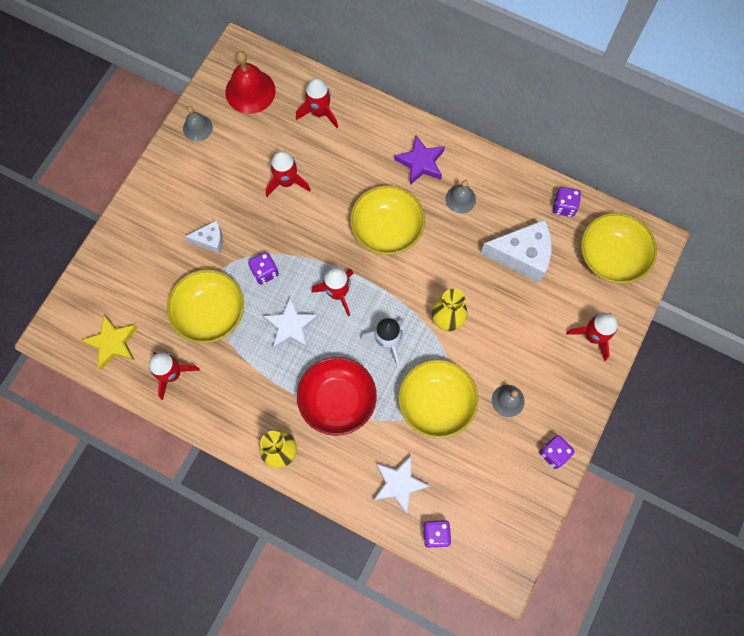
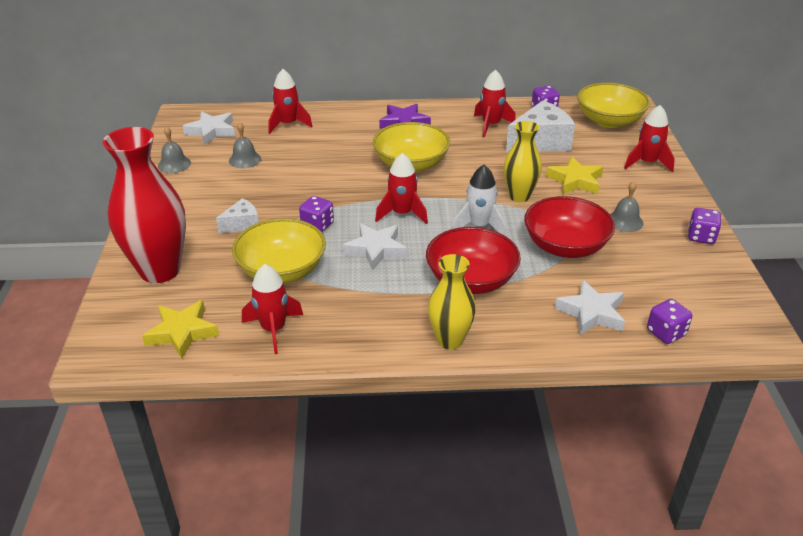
camera: 30 degrees left, 35 degrees down
(127, 265) = (160, 270): none -> red vase
(250, 91) = (211, 131): red bell -> white star
(287, 182) = (291, 167): red rocket -> red rocket (491, 125)
(436, 403) = (565, 246): yellow bowl -> red bowl
(460, 199) = (457, 130): grey bell -> grey bell (245, 159)
(509, 326) = (575, 181): none -> yellow star

